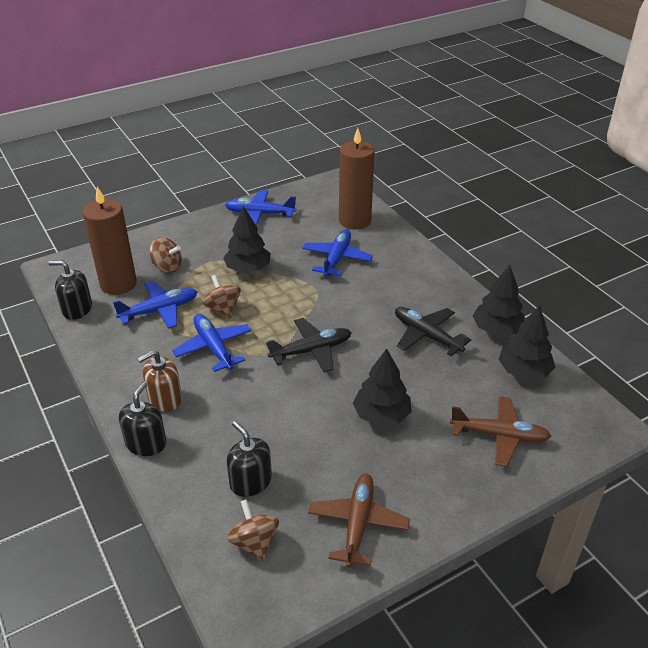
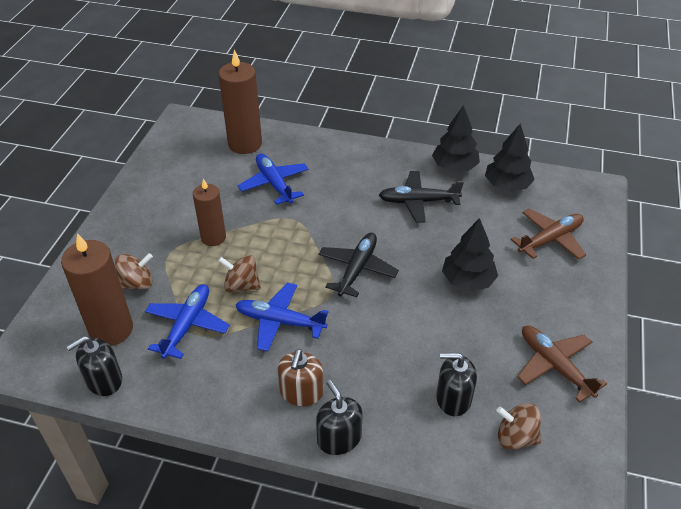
camera: 45 degrees left, 5 degrees up
(248, 268) = (213, 238): black tree -> brown candle
(259, 214) = (155, 184): blue plane -> none

